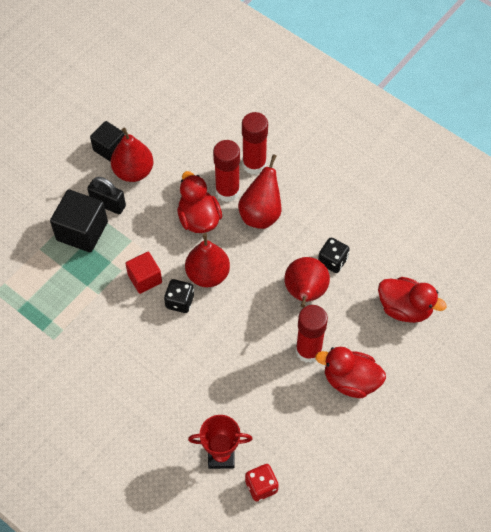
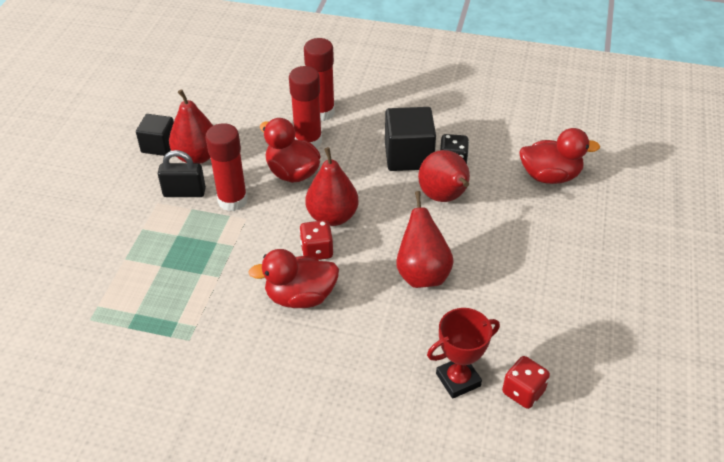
camera: 25 degrees left, 15 degrees down
(82, 231) = (167, 225): black cube -> black cube (408, 156)
(145, 278) = (265, 244): red cube -> none
(179, 301) = (317, 251): black dice -> red dice
(261, 214) = (354, 149): red pear -> red pear (422, 274)
(308, 350) = (483, 245): red glue stick -> red glue stick (232, 200)
(350, 380) = (544, 255): red duck -> red duck (300, 297)

